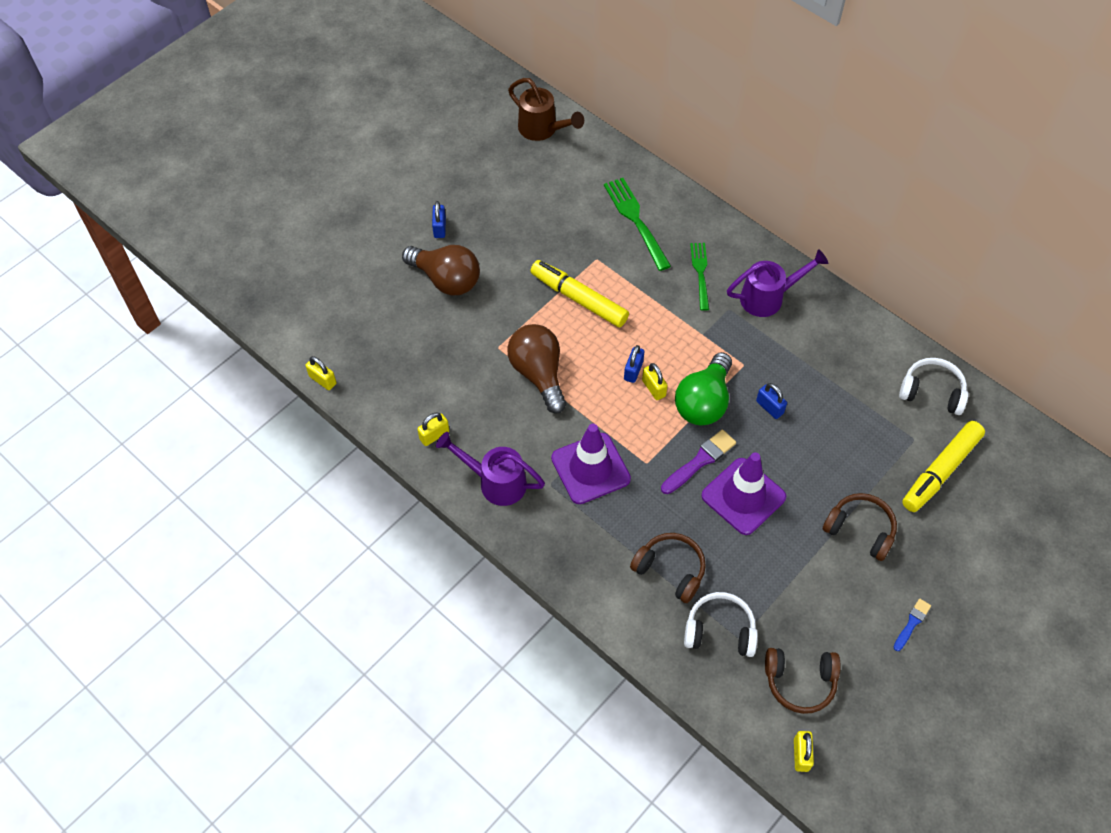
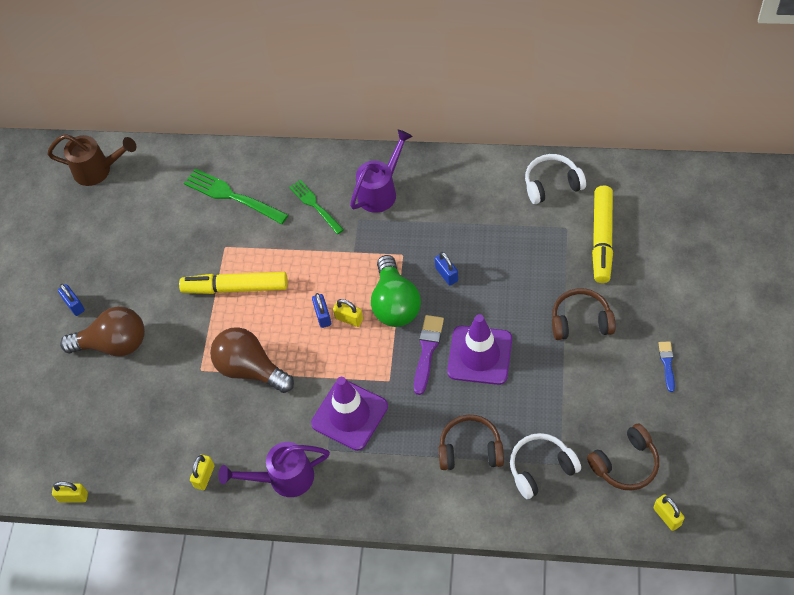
camera: 30 degrees left, 0 degrees up
(769, 407) = (446, 274): blue padlock -> blue padlock turned 45 degrees clockwise

